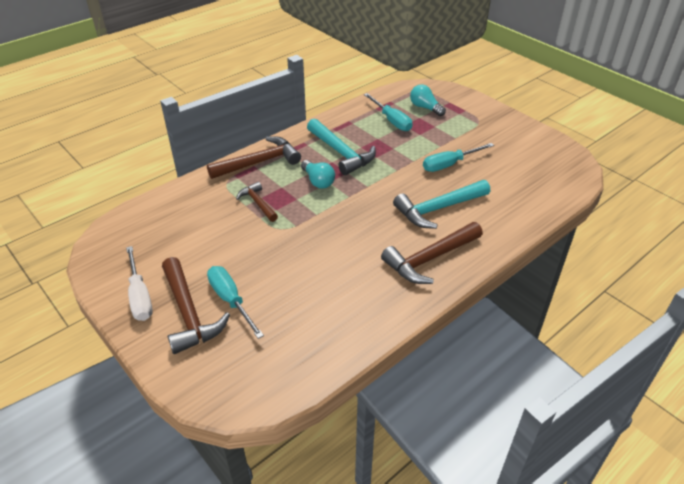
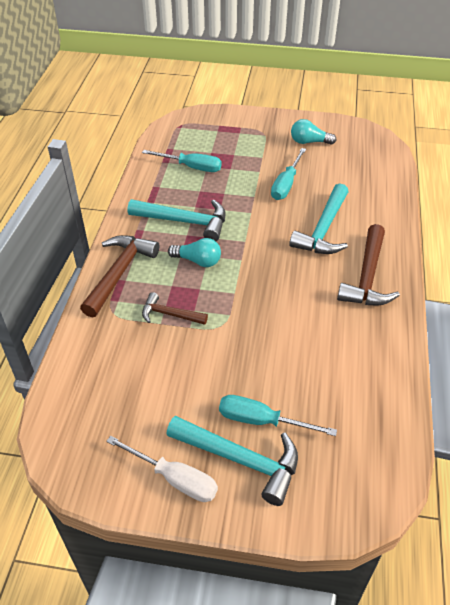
camera: 40 degrees left, 5 degrees up
(188, 313) = (240, 460): brown hammer -> turquoise hammer
(425, 108) = (205, 140): turquoise light bulb -> turquoise light bulb (309, 142)

